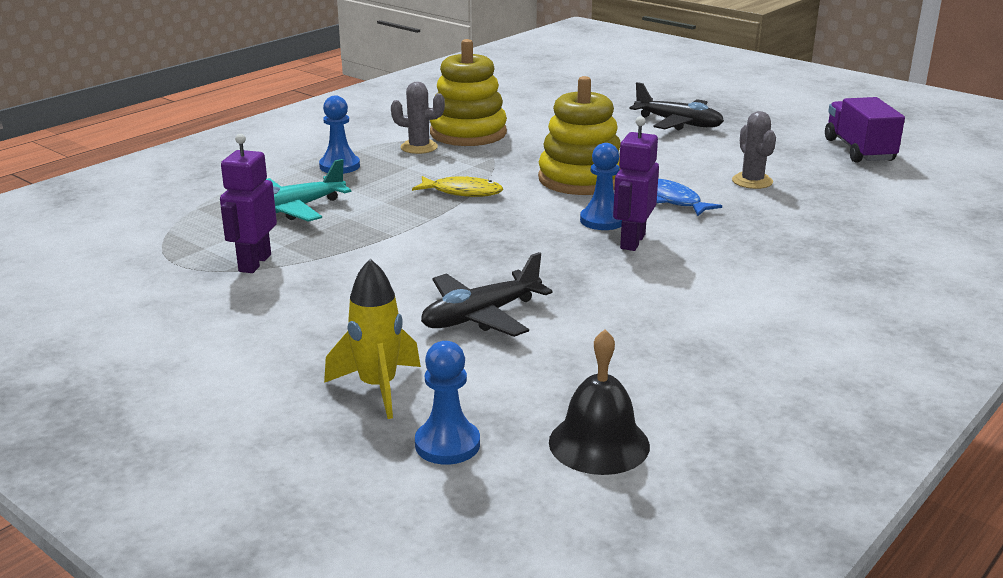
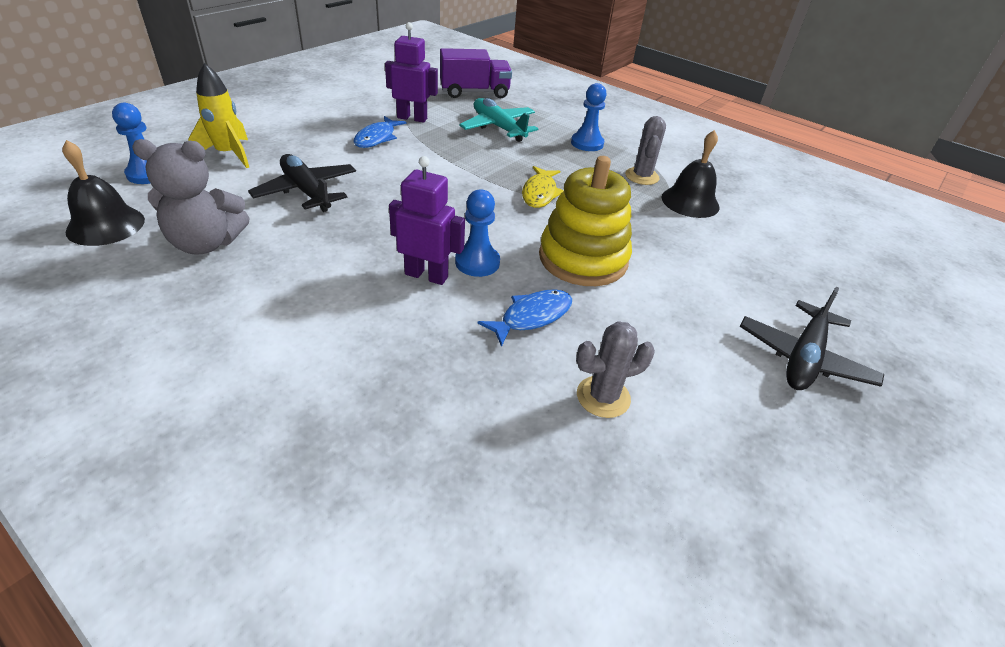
camera: 85 degrees right, 15 degrees up
(321, 283) = (377, 138): none -> blue fish
(468, 133) = (690, 202): yellow stacking toy -> black bell
(617, 362) = (206, 243): none -> grey teddy bear
(859, 150) = (783, 576): purple truck -> purple truck (474, 92)

